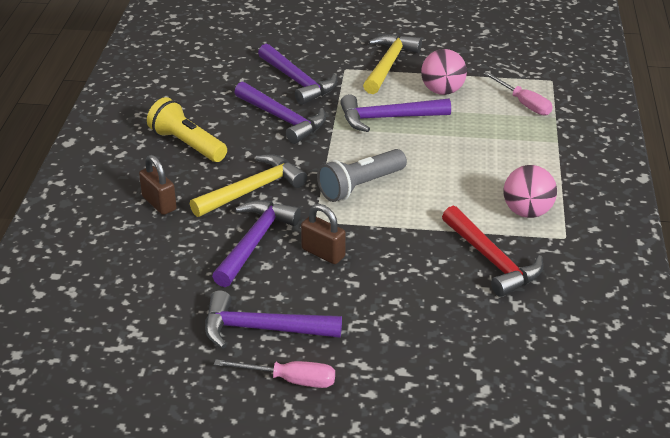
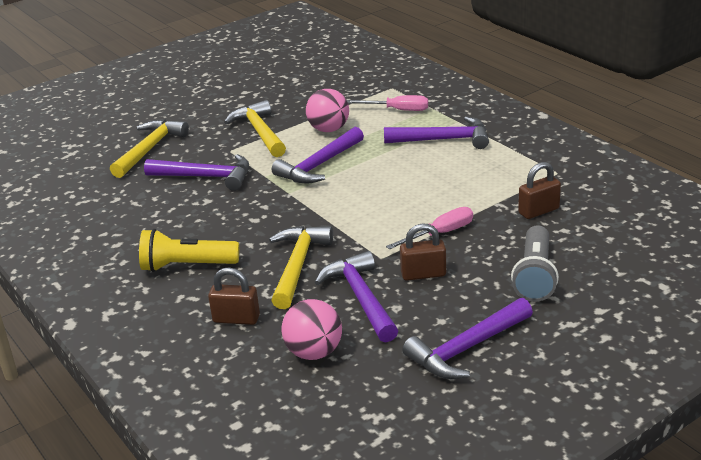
camera: 40 degrees left, 5 degrees down
(283, 119) = (238, 207): purple hammer -> purple hammer (443, 139)
(290, 380) = (542, 366): pink screwdriver -> pink screwdriver (440, 234)
(294, 37) = (149, 149): none -> yellow hammer
(360, 186) = (375, 218): grey flashlight -> grey flashlight (535, 276)
(492, 260) = (538, 211): red hammer -> brown padlock
(527, 212) = (510, 171): pink ball -> pink ball (314, 352)

